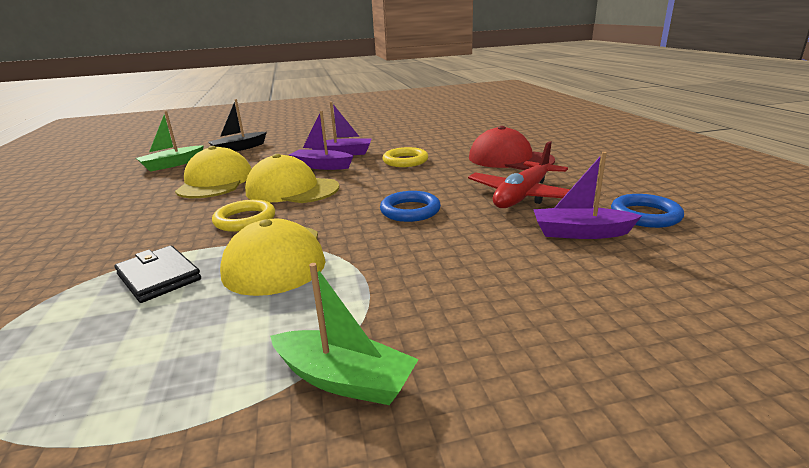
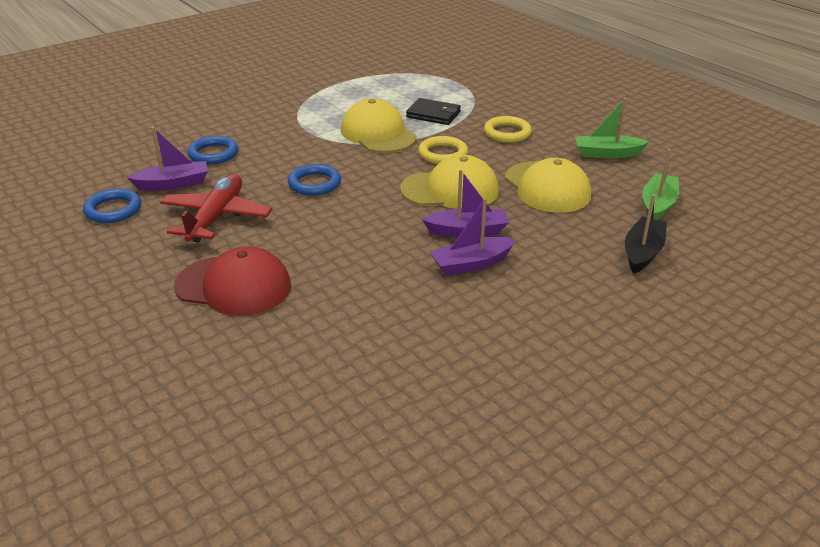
camera: 155 degrees right, 10 degrees up
(344, 379) = (289, 100): green boat -> green boat (607, 154)
(405, 161) = (371, 259): yellow ring -> yellow ring (507, 133)
(528, 267) = (213, 154): none -> blue ring

